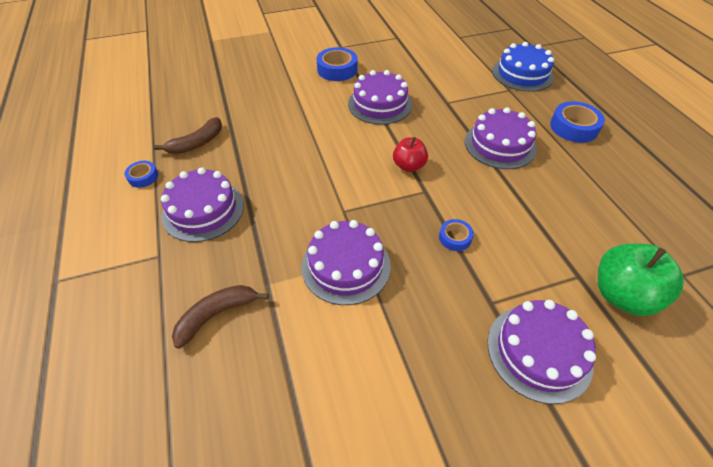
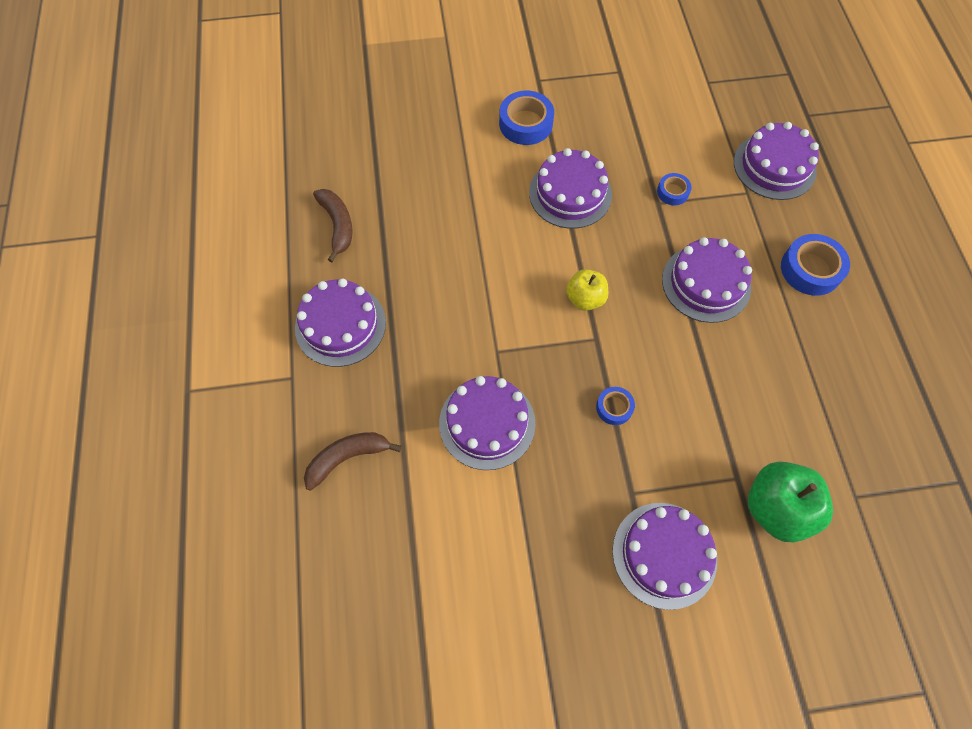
camera: 10 degrees right, 15 degrees up
(143, 177) = (275, 267): blue tape -> blue tape (672, 192)
(196, 143) = (337, 225): brown banana -> brown banana turned 75 degrees counterclockwise
(409, 166) = (585, 299): red apple -> yellow apple
(522, 74) = (774, 166): blue cake -> purple cake

